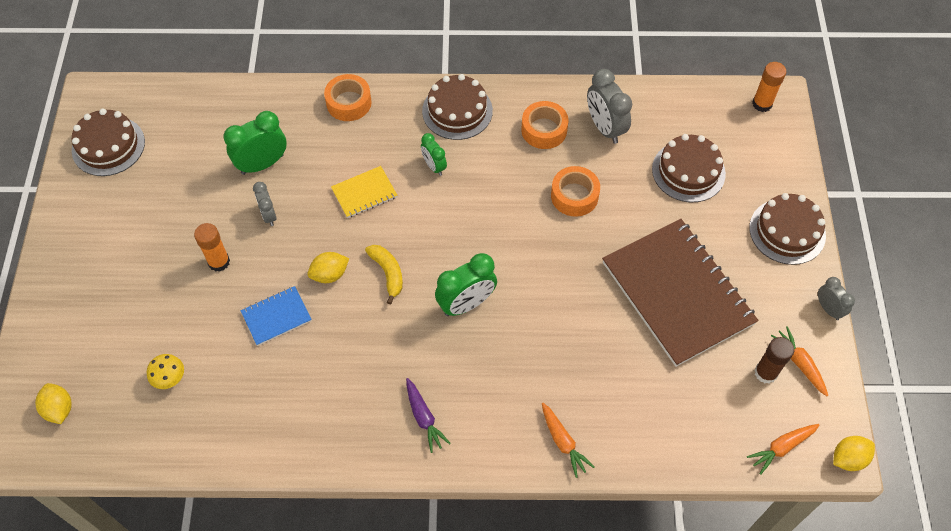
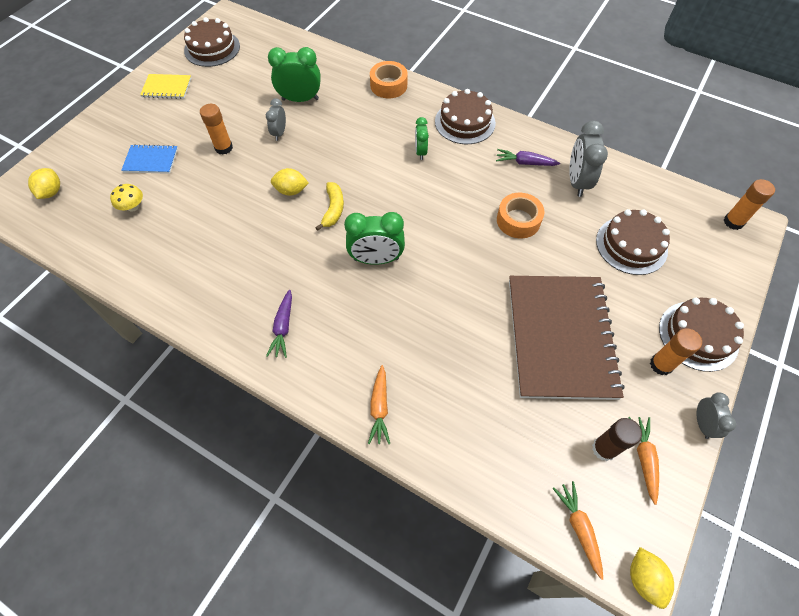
camera: 30 degrees right, 0 degrees up
(276, 316) = (233, 201): blue notebook -> blue notebook (151, 160)
(364, 193) = (356, 148): yellow notebook -> yellow notebook (167, 88)
(544, 130) = (524, 163): orange tape -> purple carrot
(771, 274) = (661, 365): none -> orange glue stick
(781, 448) = (578, 527): orange carrot -> orange carrot turned 75 degrees clockwise
(848, 458) = (644, 578): yellow lemon -> yellow lemon turned 75 degrees clockwise

